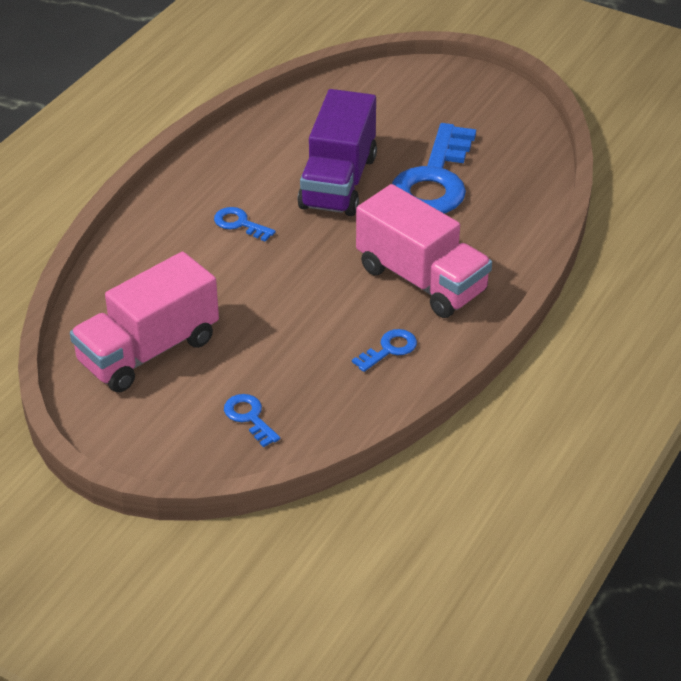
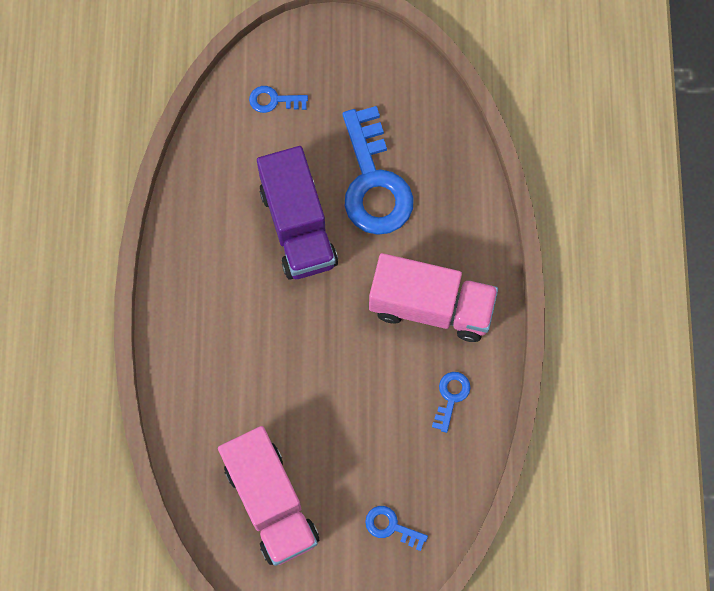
camera: 30 degrees left, 30 degrees up
(148, 351) = (271, 502): pink truck -> pink truck turned 45 degrees counterclockwise
(239, 224) = (249, 320): blue key -> blue key (273, 100)

